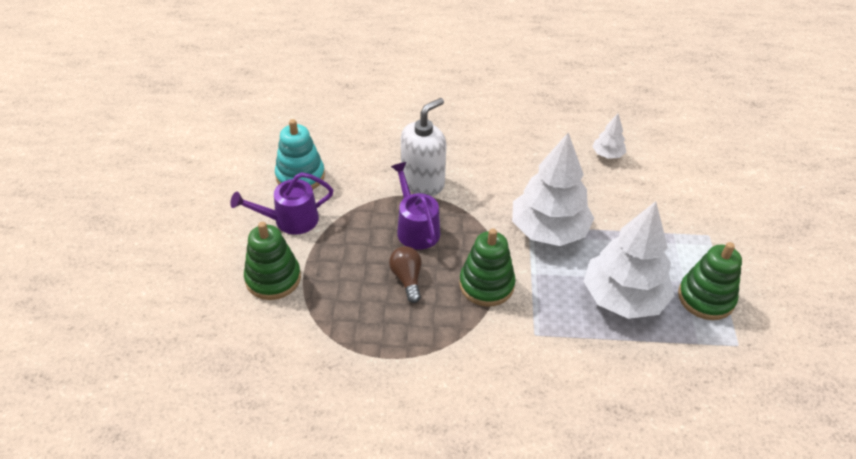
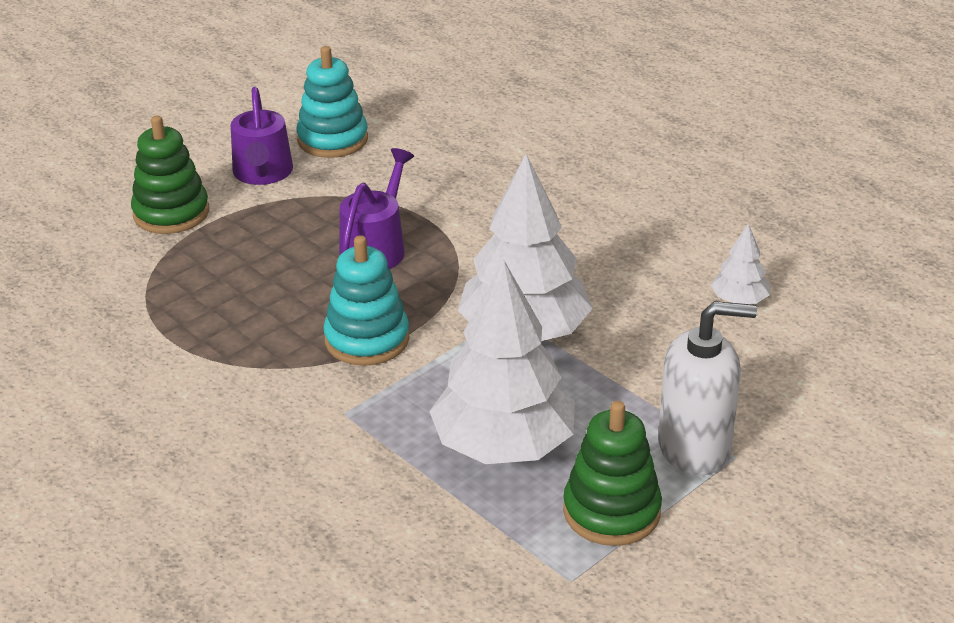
camera: 45 degrees right, 10 degrees down
(290, 220) = (263, 173): purple watering can -> purple watering can turned 120 degrees counterclockwise
(407, 279) = (293, 286): brown light bulb -> none
(423, 182) = (453, 210): white soap dispenser -> white soap dispenser (695, 447)
(486, 285) = (367, 339): green stacking toy -> turquoise stacking toy

